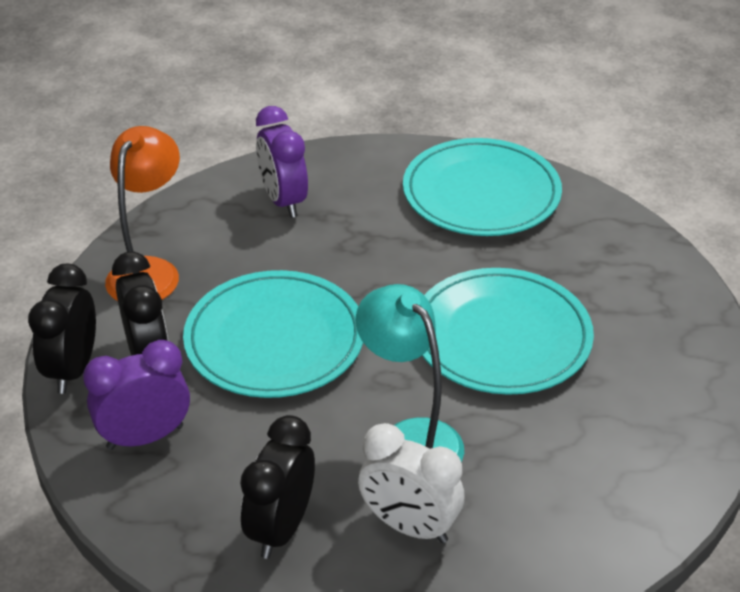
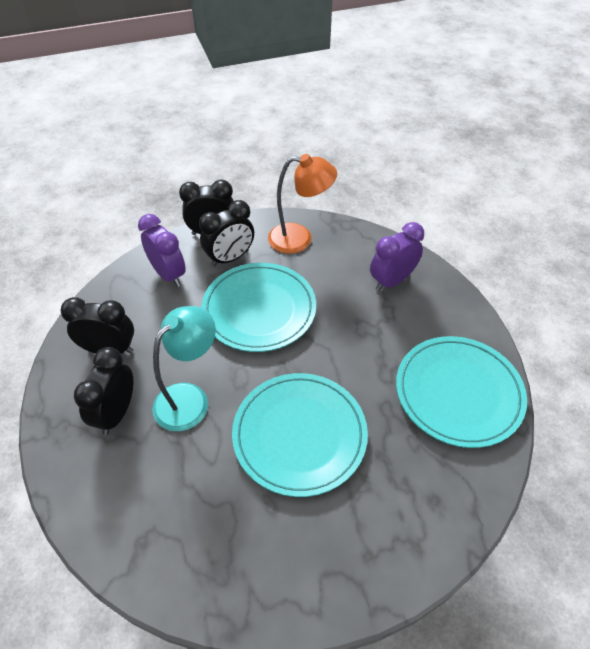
camera: 75 degrees right, 10 degrees up
(409, 526) = (117, 413): white clock -> black clock

